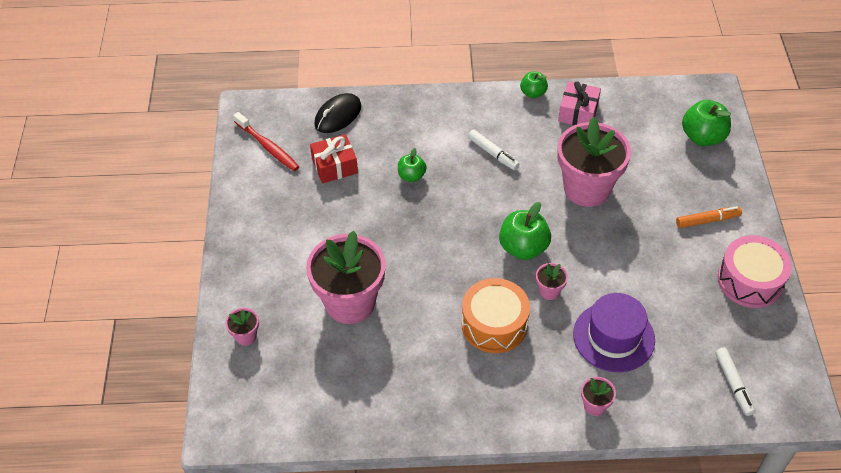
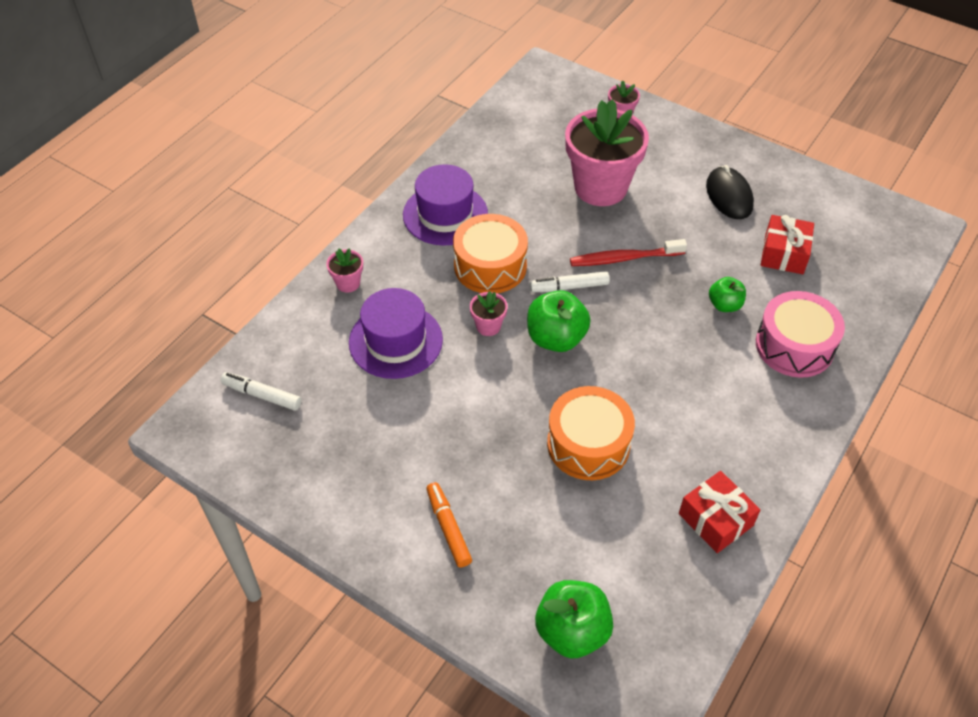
camera: 125 degrees right, 0 degrees up
(268, 147) = (849, 218): red toothbrush -> red toothbrush (624, 258)
(338, 115) = (863, 291): black mouse -> black mouse (729, 196)
(468, 389) = (445, 214): none -> purple hat
(493, 153) = (706, 391): white marker -> white marker (569, 287)
(533, 93) = (783, 494): green apple -> none
(578, 112) = (715, 519): pink gift -> red gift
(587, 188) = (588, 444): pink flower pot -> orange drum
(707, 220) = (448, 528): orange marker -> orange marker turned 135 degrees clockwise
(750, 280) = (343, 503): pink drum -> pink drum (794, 346)

